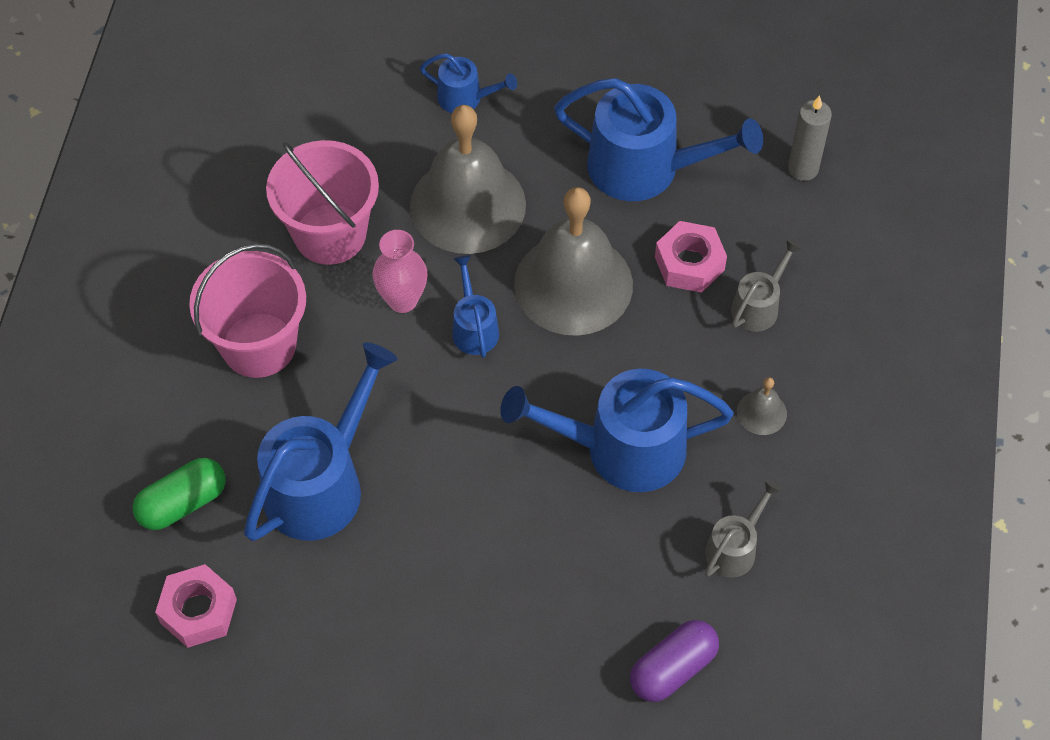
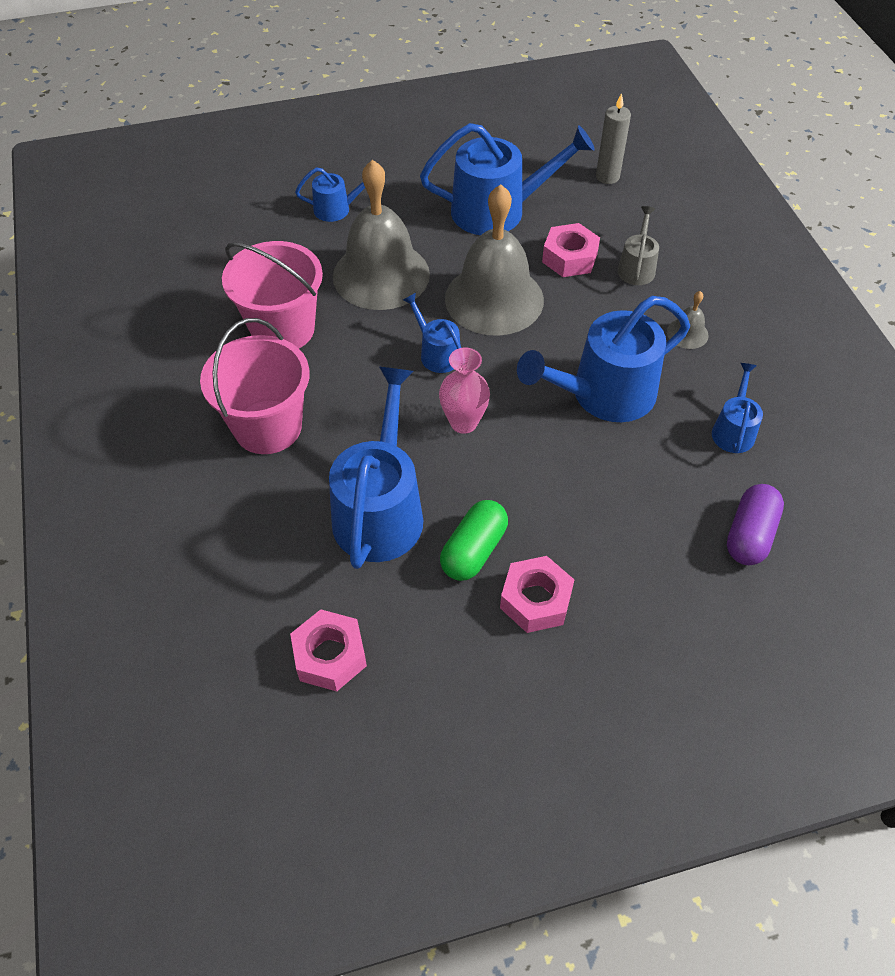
camera: 25 degrees left, 5 degrees down
(183, 503) = (267, 572): green capsule -> green capsule (473, 550)
(402, 300) = (369, 354): pink vase -> pink vase (463, 422)
(417, 641) = (535, 600): none -> pink nut
(734, 548) = (733, 430): grey watering can -> blue watering can

